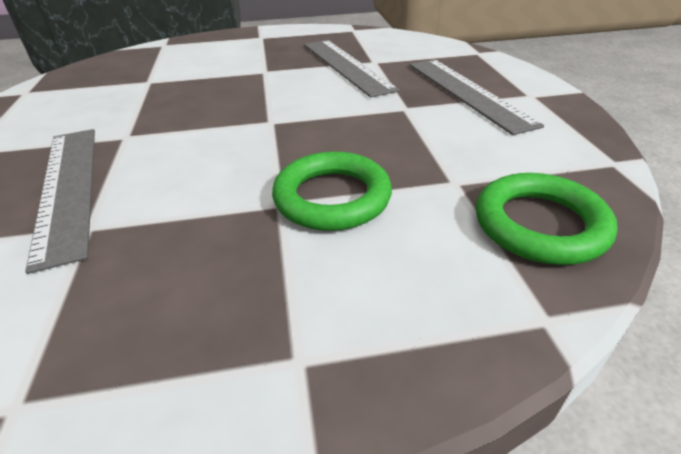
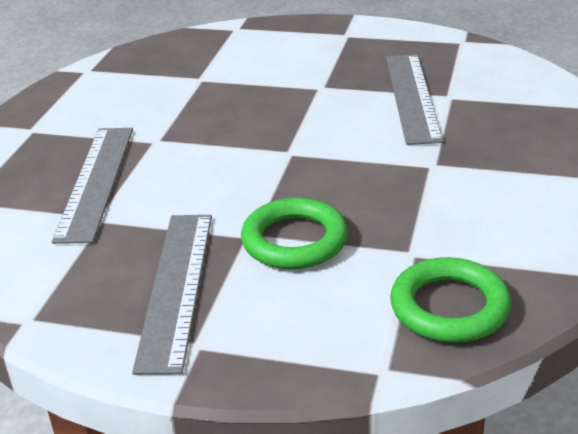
camera: 25 degrees right, 5 degrees down
(467, 92) = (517, 160): grey ruler -> grey ruler (176, 287)

